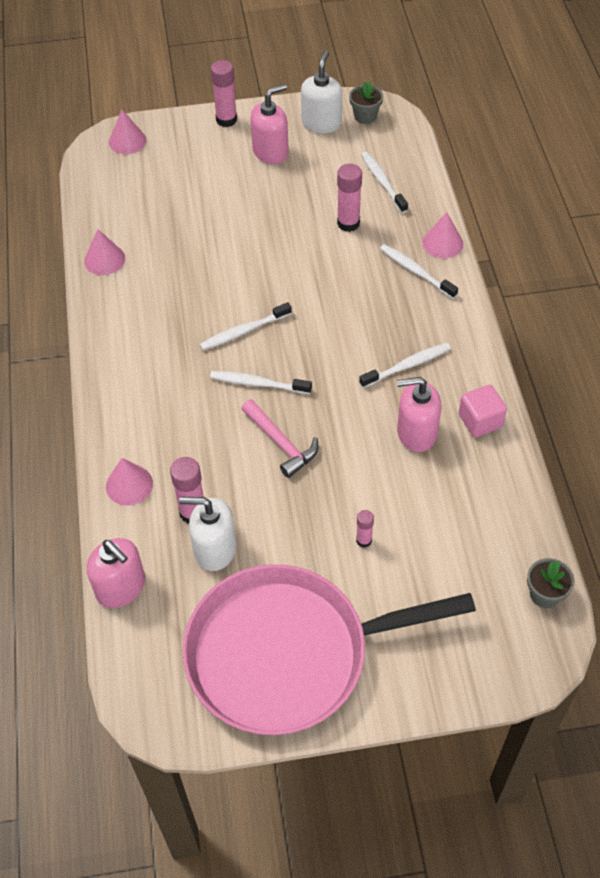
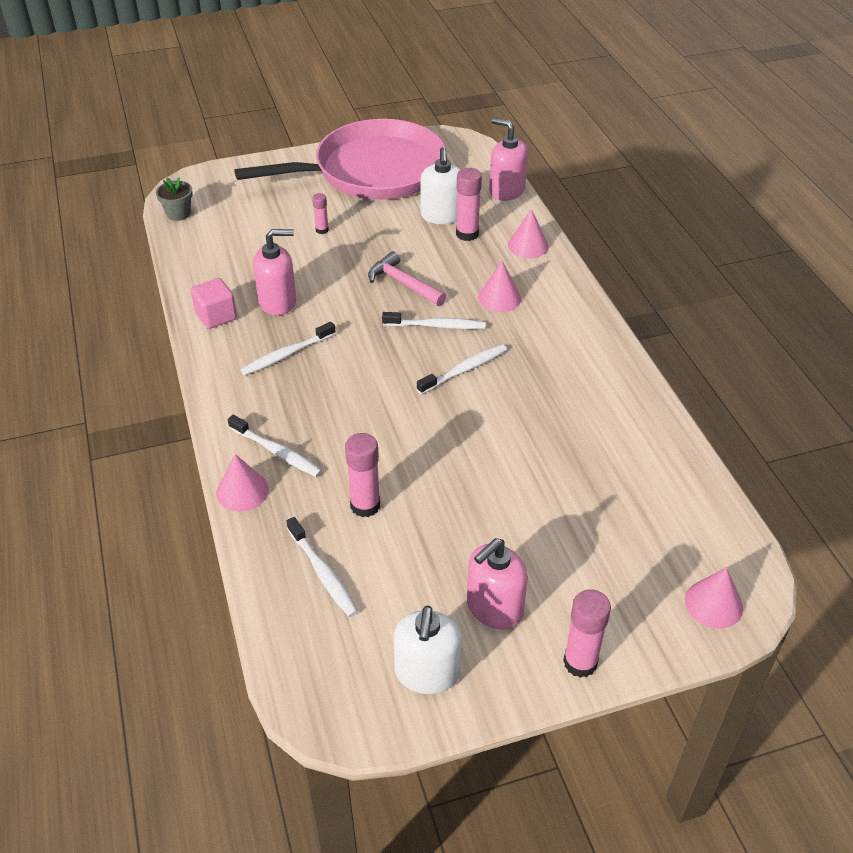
camera: 170 degrees right, 10 degrees down
(104, 259) = (652, 429): pink cone -> pink cone (499, 298)
(215, 549) = (442, 215): white soap dispenser -> white soap dispenser turned 90 degrees clockwise
(365, 116) = (358, 695): grey flower pot -> none

